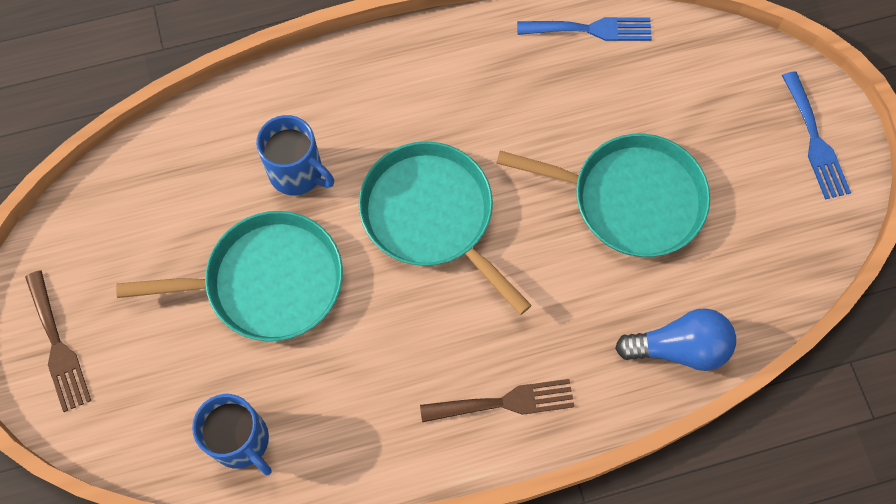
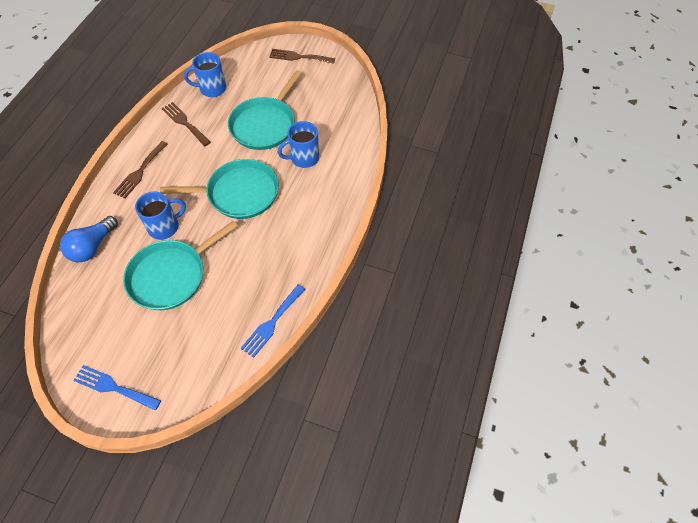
camera: 125 degrees right, 10 degrees down
(354, 420) = (184, 123): none -> brown fork
(567, 273) = (165, 227): none -> blue mug

